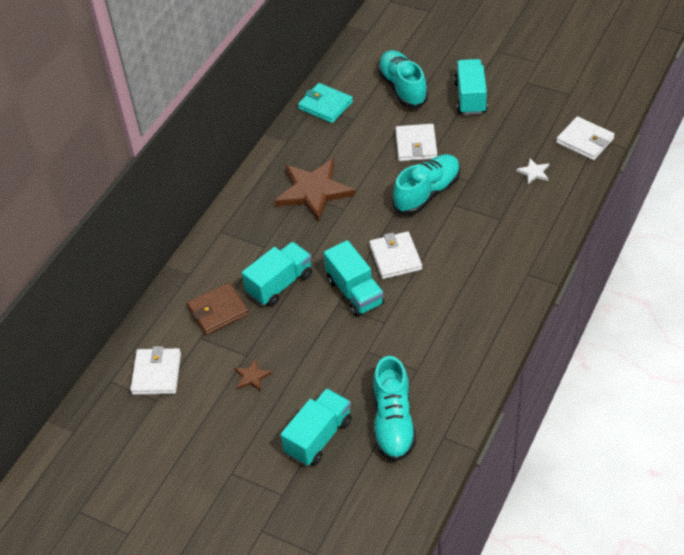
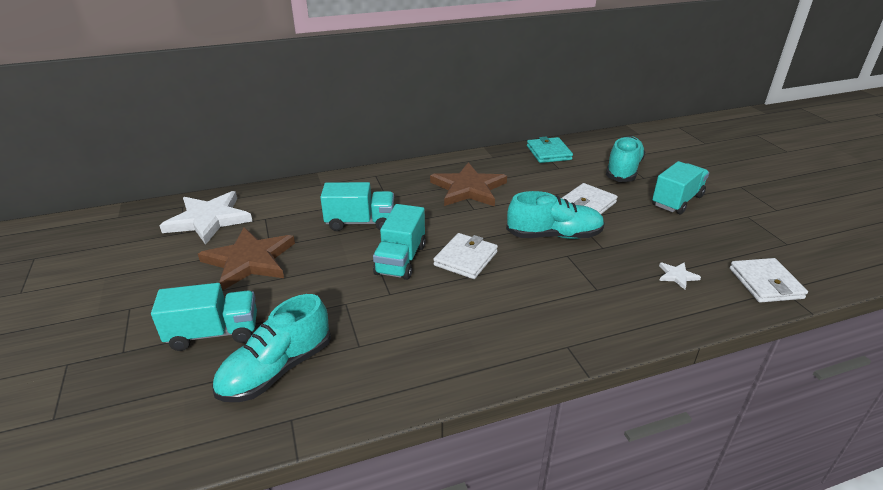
camera: 40 degrees right, 15 degrees down
(156, 373) = (208, 219): white wallet -> white star
(218, 311) = (300, 212): brown wallet -> none
(252, 376) = (249, 261): brown star -> brown star, size x2.39

